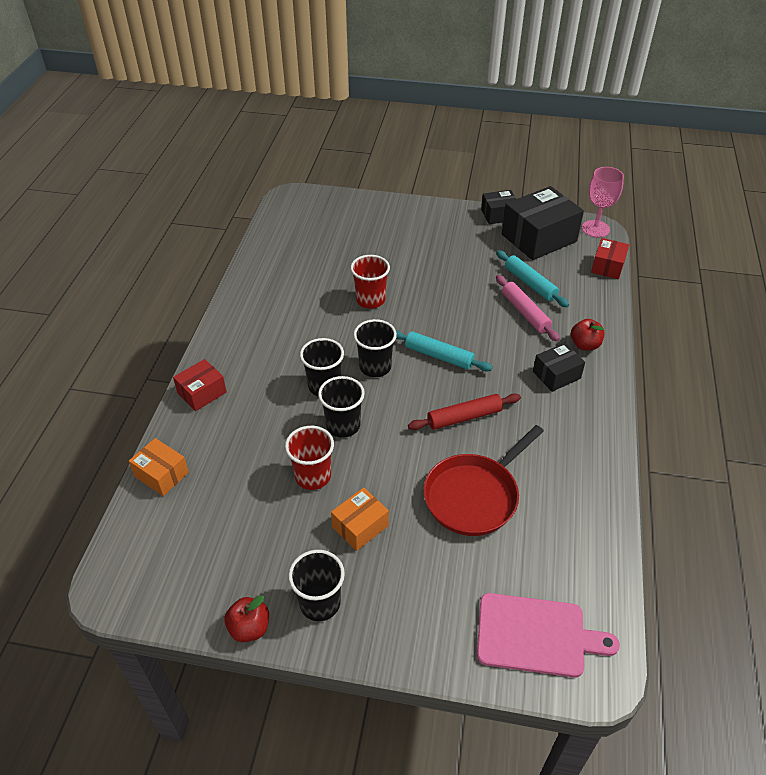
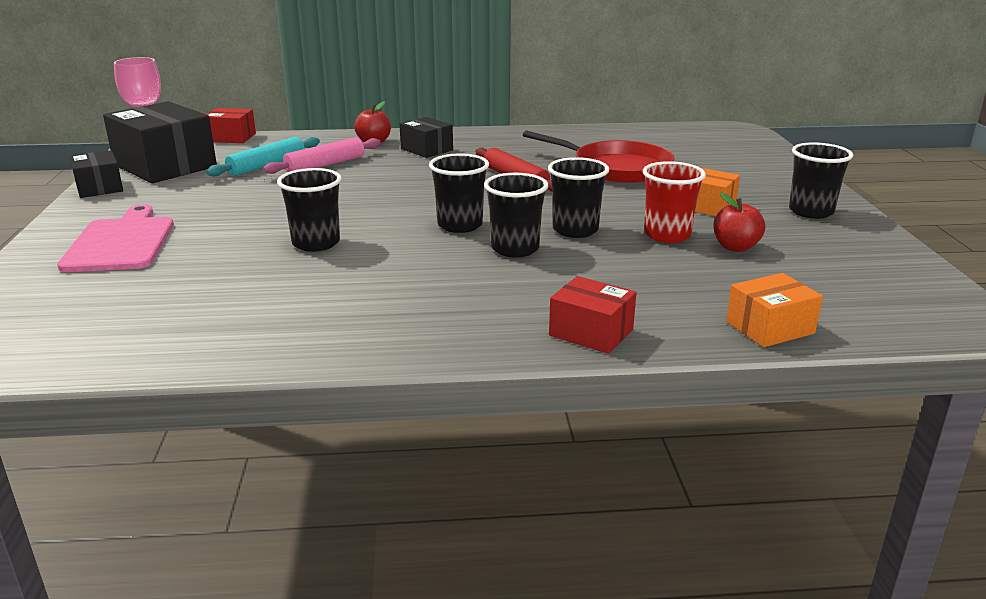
camera: 105 degrees left, 20 degrees down
(161, 474) = (770, 327): orange box -> orange box turned 45 degrees clockwise
(249, 628) = (881, 236): red apple -> red apple (735, 247)
(370, 300) = (316, 243): red cup -> black cup
(439, 356) = (422, 196): turquoise rolling pin -> none
(536, 635) = (731, 144): pink cutting board -> pink cutting board (121, 242)

